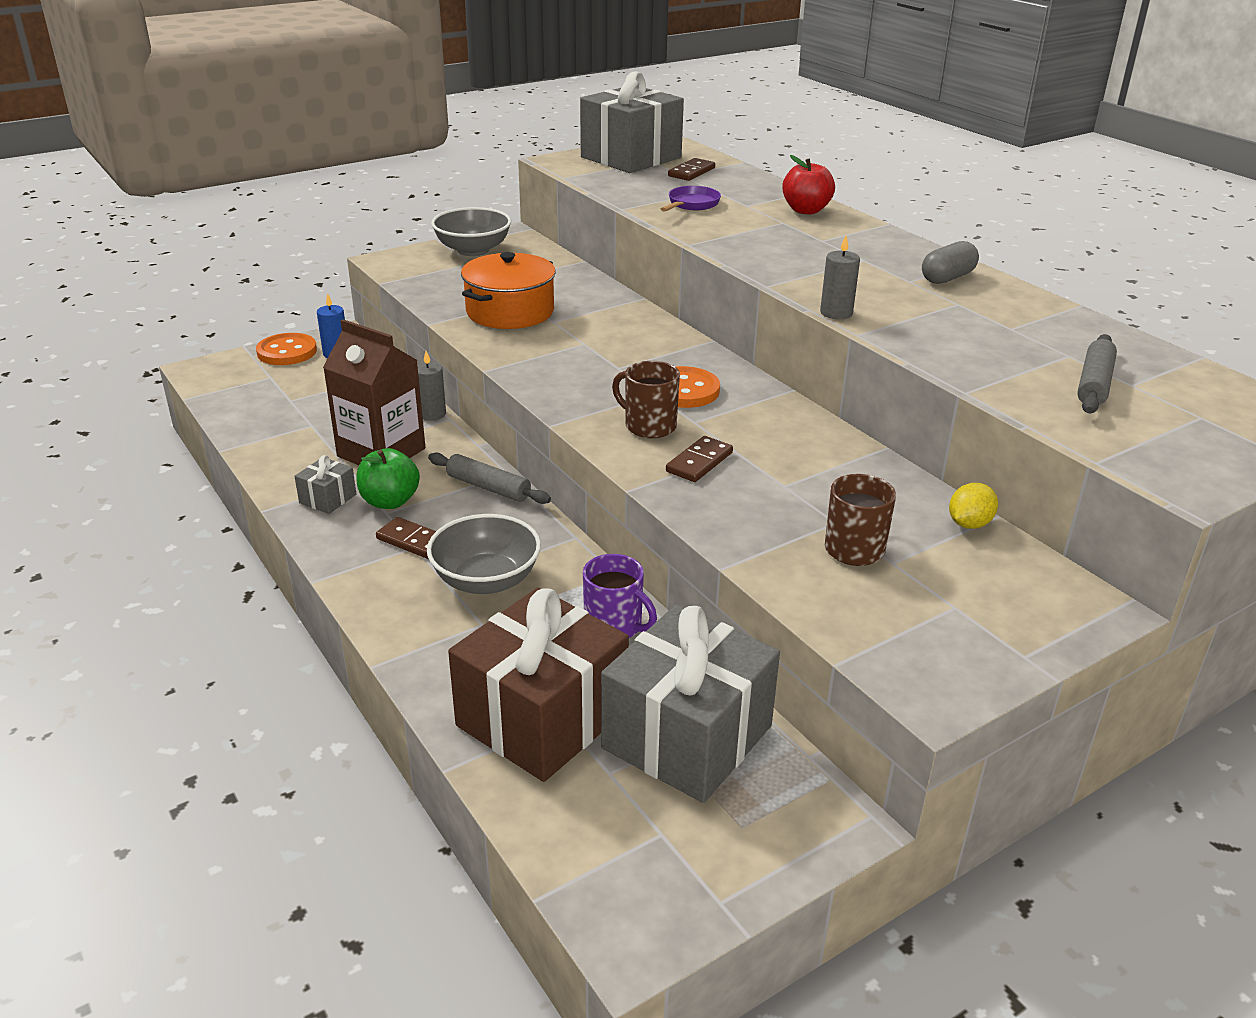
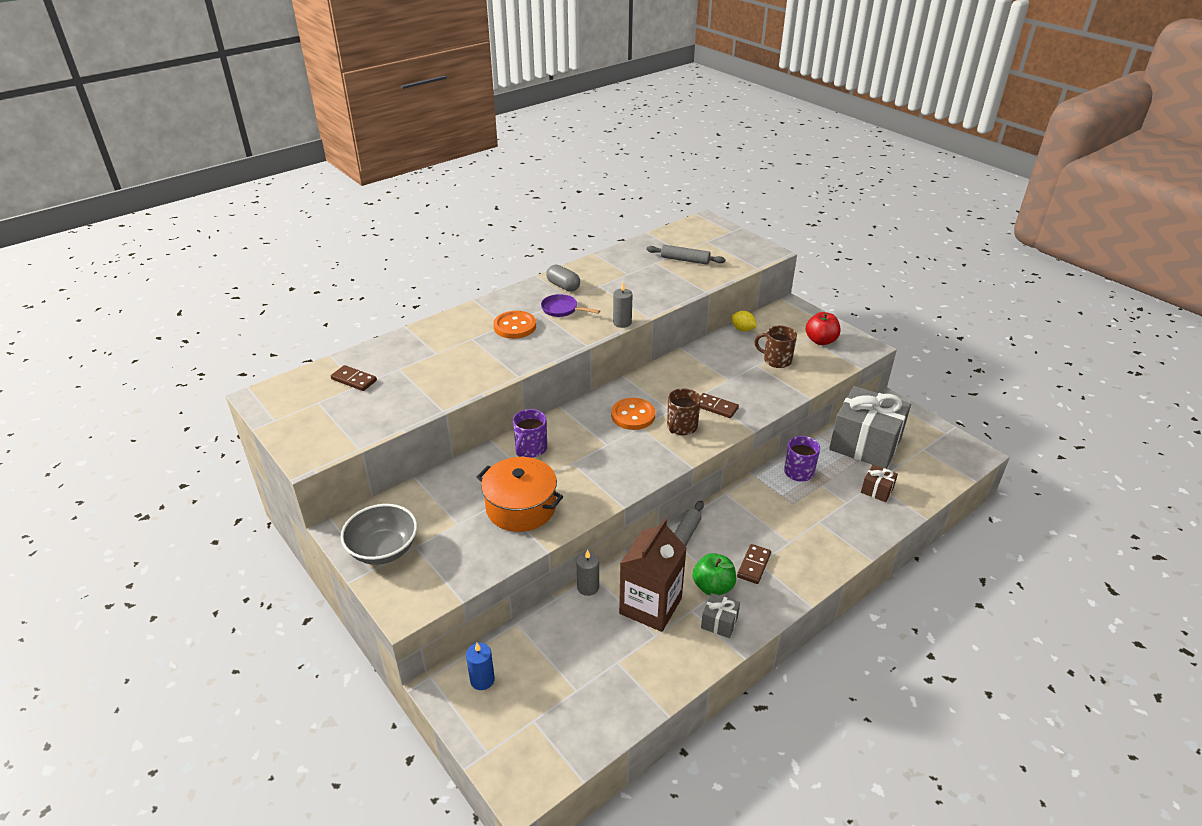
camera: 95 degrees left, 5 degrees up
(287, 352) = (479, 722): orange button -> orange button (515, 326)
(486, 580) = (780, 525): grey bowl -> none
(542, 718) = (877, 490): brown gift -> brown gift, size x0.42
(619, 320) = (530, 449): none -> purple mug
(631, 157) = (306, 413): grey gift -> none
(691, 204) = (434, 377): purple pan -> purple pan (562, 309)
(806, 210) = (448, 329): red apple -> red apple (820, 341)

